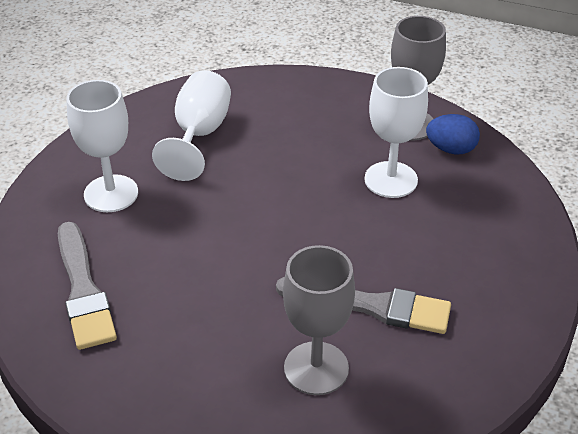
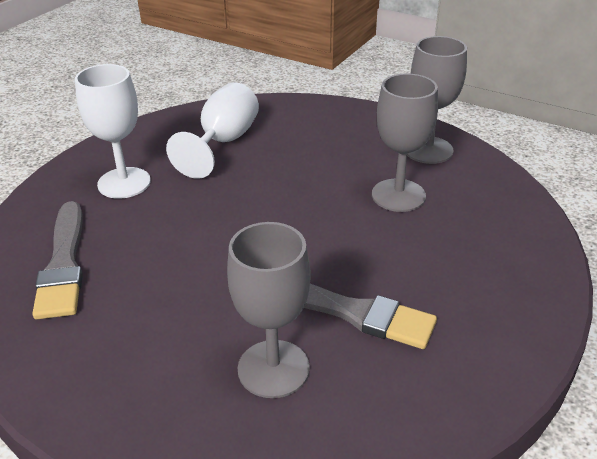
camera: 10 degrees right, 5 degrees down
(391, 180) = (398, 195): white goblet -> grey goblet
(451, 149) = (465, 174): blue egg -> none

